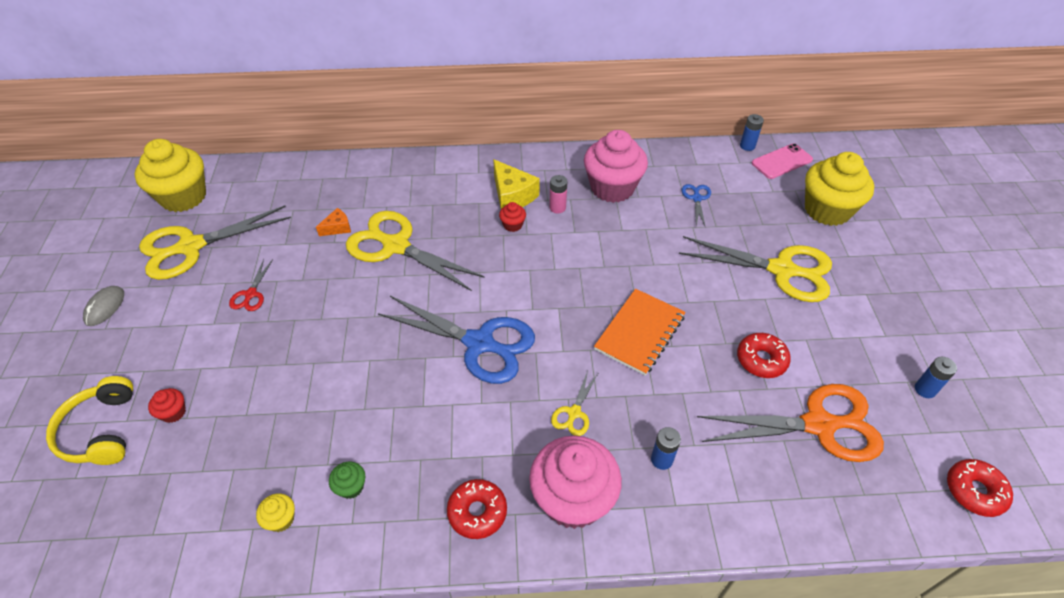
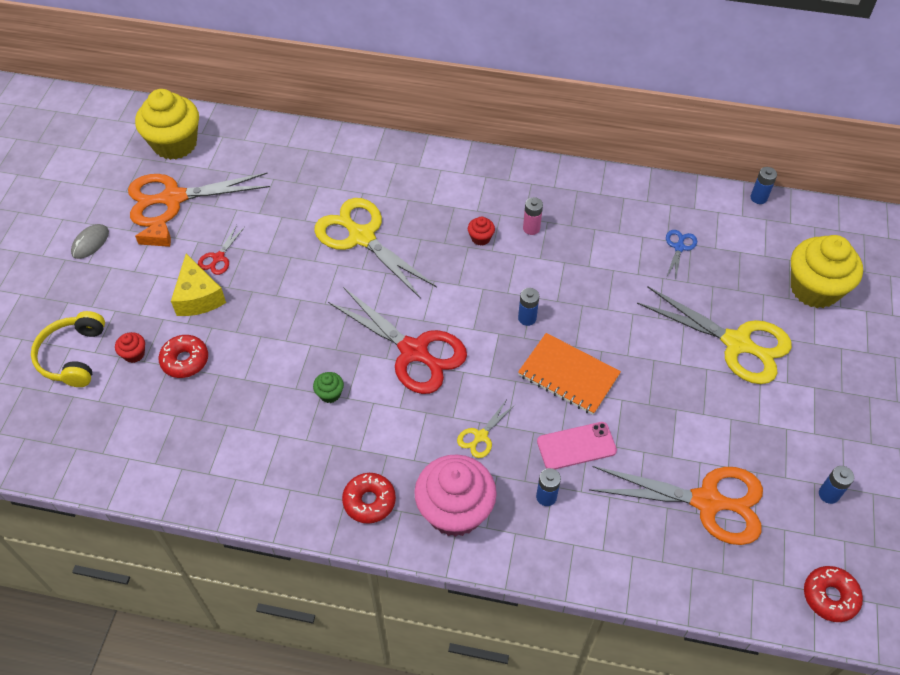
camera: 15 degrees right, 5 degrees up
(191, 247) = (174, 198): yellow scissors -> orange scissors
(281, 519) = (206, 466): yellow cupcake -> none
(337, 228) = (311, 206): orange cheese -> orange cheese (159, 239)
(351, 487) = (268, 454): green cupcake -> green cupcake (330, 394)
(479, 343) = (413, 351): blue scissors -> red scissors
(512, 195) = (490, 206): yellow cheese -> yellow cheese (198, 297)
(581, 288) = (527, 318): none -> blue battery
(612, 188) = (595, 217): pink cupcake -> none
(639, 333) = (568, 375): orange notebook -> orange notebook turned 75 degrees clockwise
(761, 360) = (677, 428): red donut -> red donut (185, 360)
(782, 161) = (789, 224): pink phone -> pink phone (576, 446)

